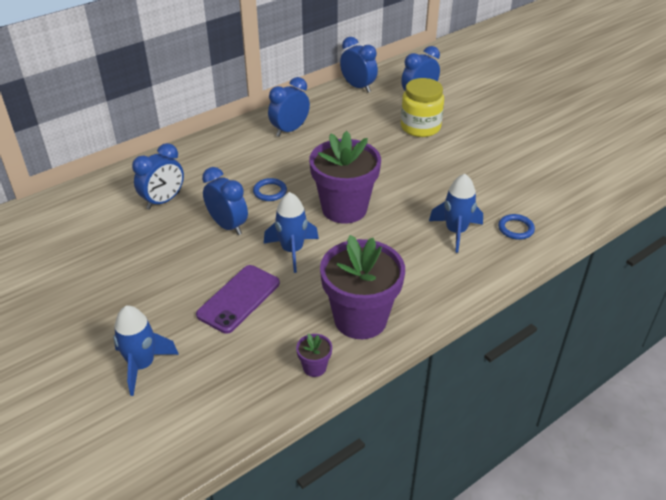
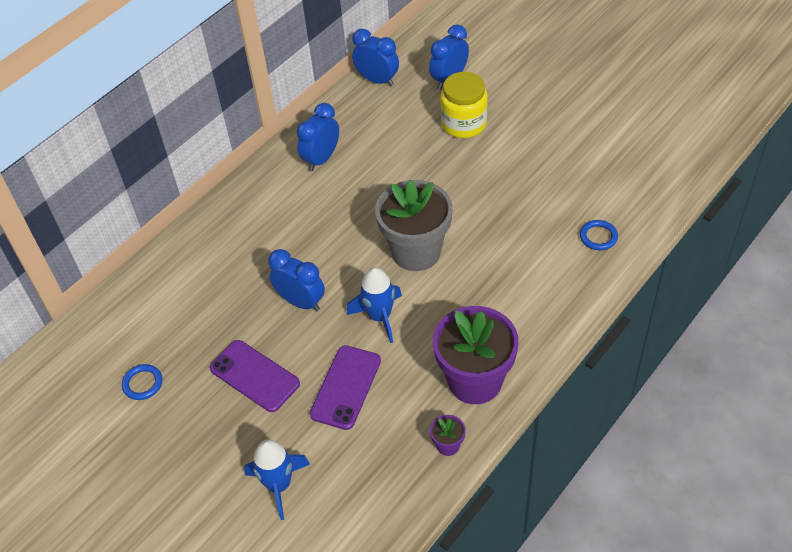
camera: 10 degrees left, 10 degrees up
(162, 273) = (254, 376): none -> purple phone
(163, 201) = (218, 286): blue clock -> none
(270, 191) = (329, 247): blue ring -> blue ring (142, 383)
(344, 209) = (416, 252): purple flower pot -> grey flower pot
(456, 232) = (539, 254): blue rocket -> none

